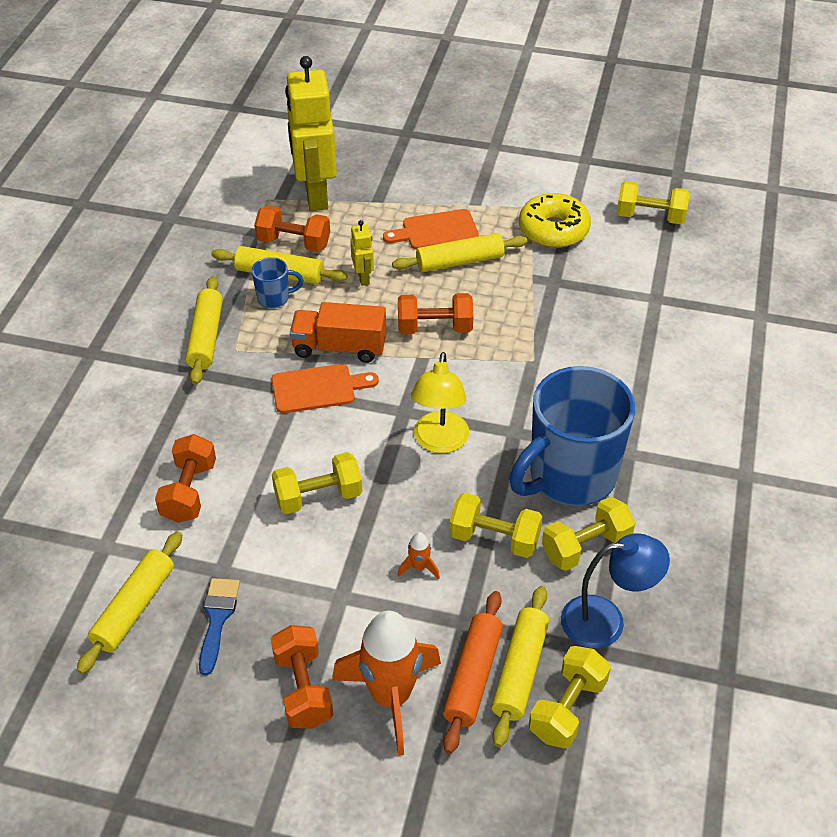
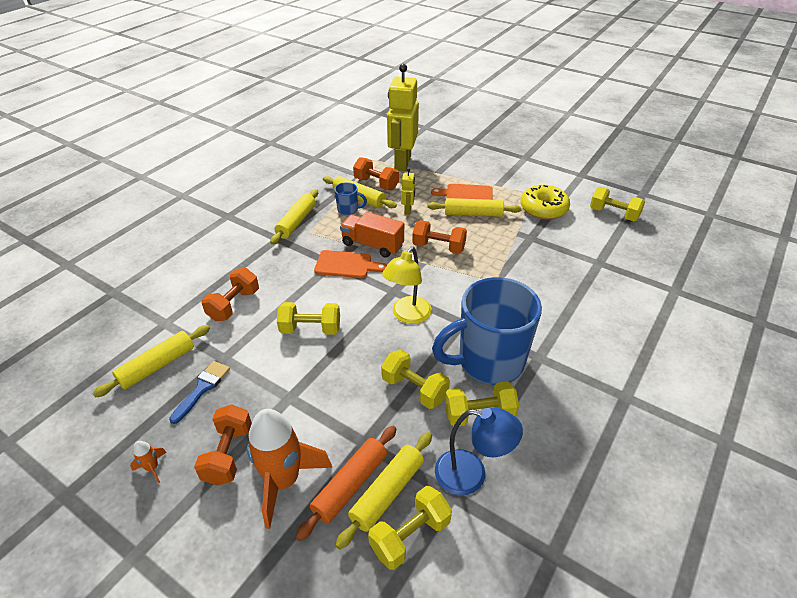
camera: 20 degrees right, 5 degrees down
(419, 567) = (352, 393): orange rocket -> orange rocket (152, 468)

